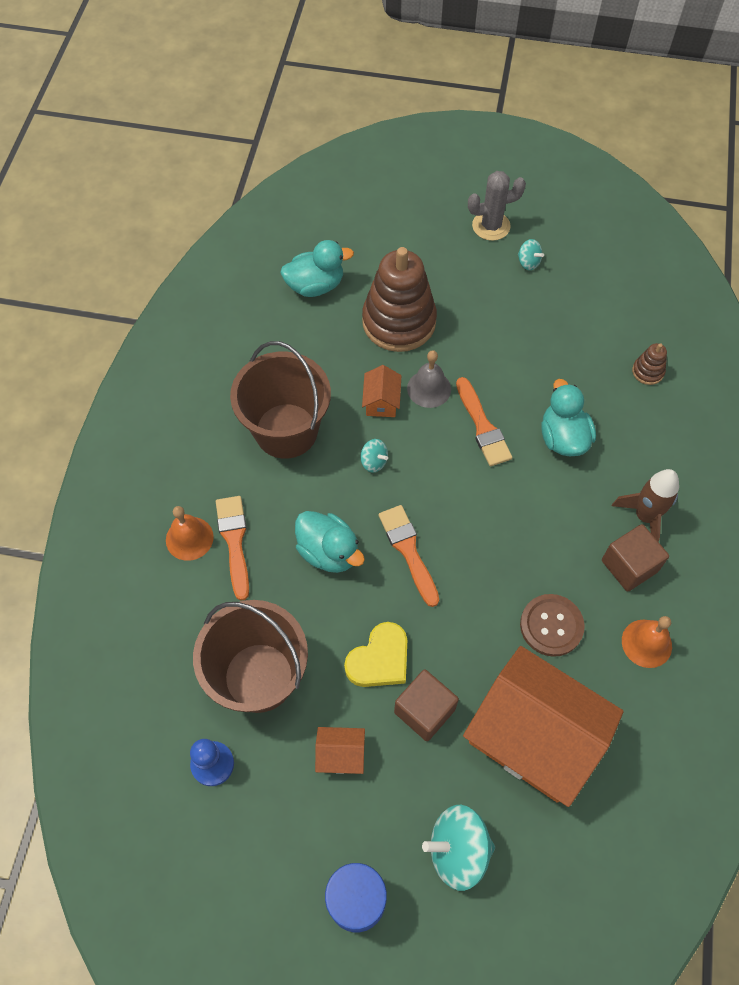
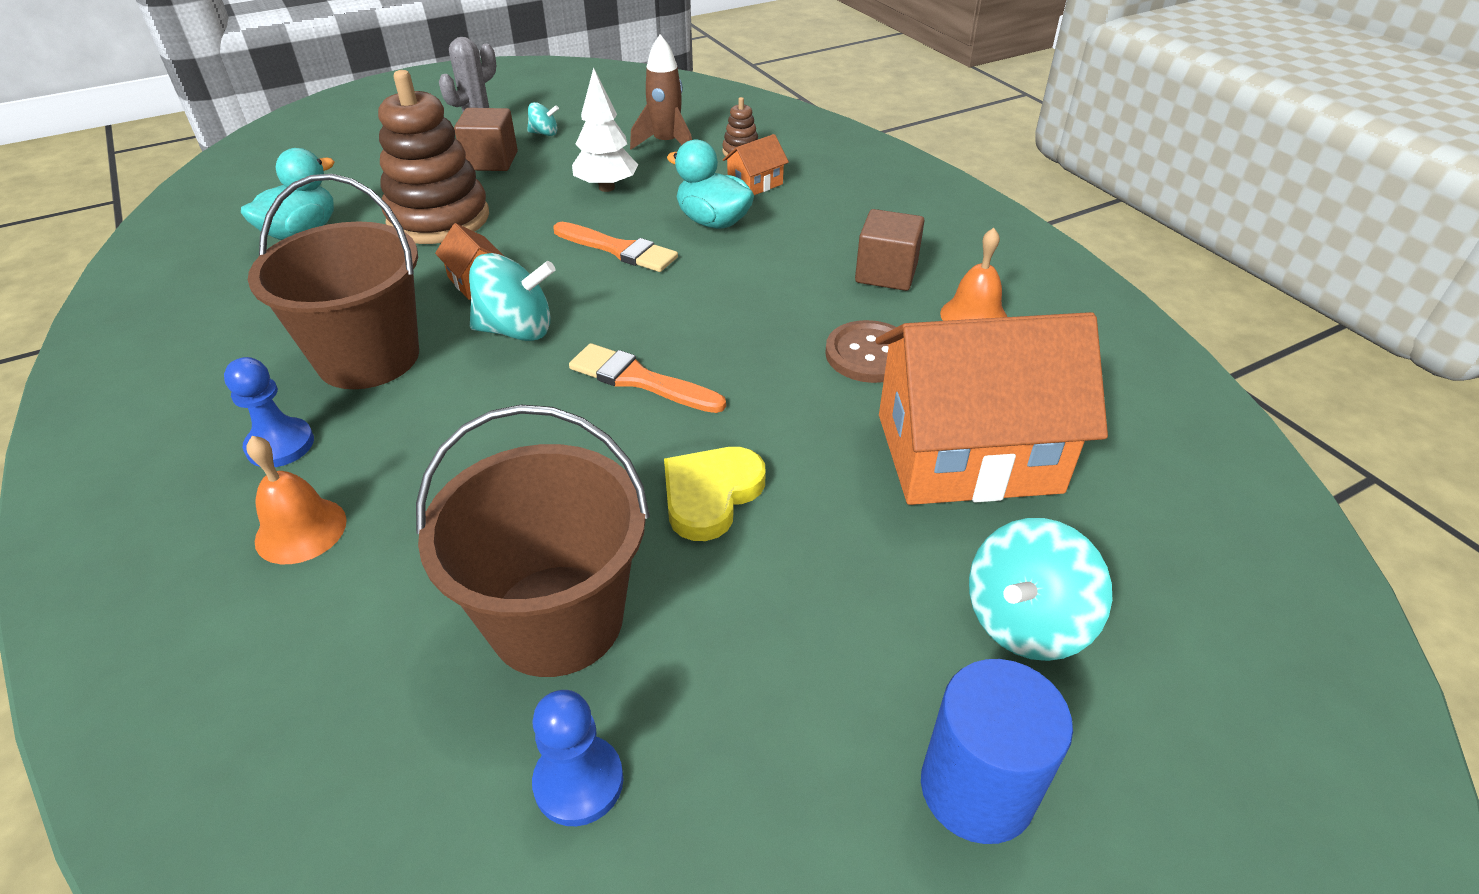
camera: 40 degrees left, 20 degrees down
(210, 471) = (280, 445): none -> blue pawn
(234, 541) = (381, 495): orange brush -> none
(329, 552) = (536, 433): turquoise duck -> none
(341, 755) = (766, 627): orange house -> orange house (755, 184)
(374, 462) = (517, 330): turquoise spinning top -> turquoise spinning top, size x1.95
(379, 659) = (710, 495): yellow heart -> yellow heart turned 150 degrees counterclockwise
(424, 711) = (821, 509): brown cube -> brown cube (491, 161)
(429, 388) = (526, 249): grey bell -> none
(523, 355) = (606, 188): none -> white tree
(645, 516) = (856, 235): brown rocket -> brown rocket (666, 144)

